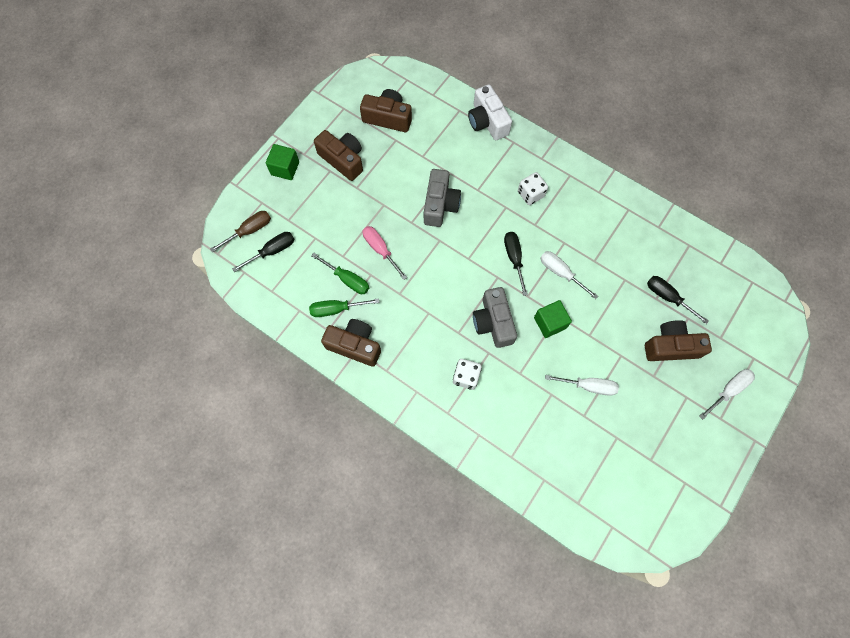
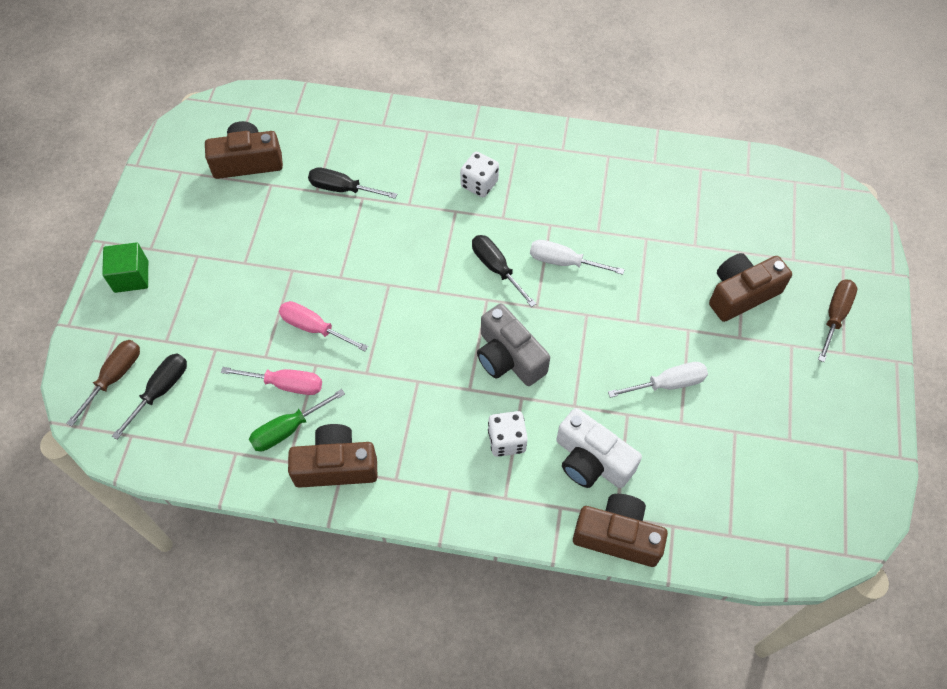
camera: 25 degrees left, 10 degrees down
(343, 160) = (209, 235): brown camera -> brown camera (617, 536)
(347, 279) = (285, 384): green screwdriver -> pink screwdriver
(440, 205) = (368, 241): grey camera -> none
(487, 121) = (382, 119): white camera -> white camera (591, 460)
(549, 323) = (580, 327): green cube -> none
(668, 297) = (707, 238): black screwdriver -> black screwdriver (343, 189)
(728, 390) = (835, 316): white screwdriver -> brown screwdriver

